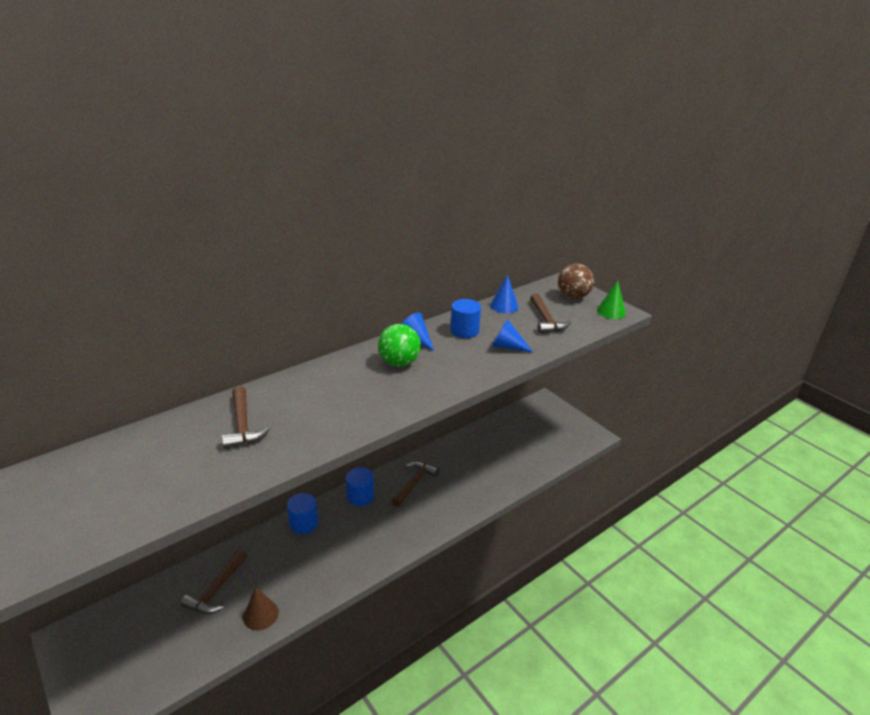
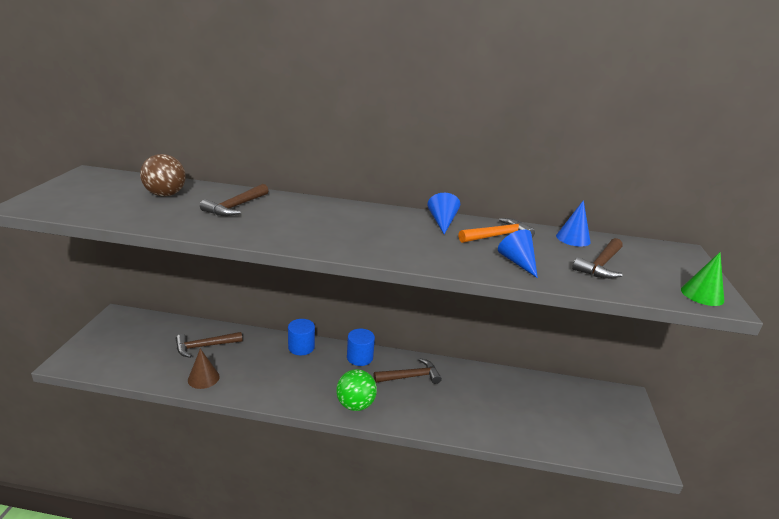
camera: 45 degrees right, 5 degrees down
(399, 363) = (400, 227): green ball -> green ball (355, 405)
(464, 331) = (497, 236): blue cylinder -> orange hammer
(573, 297) = (672, 265): brown ball -> brown ball (165, 195)

